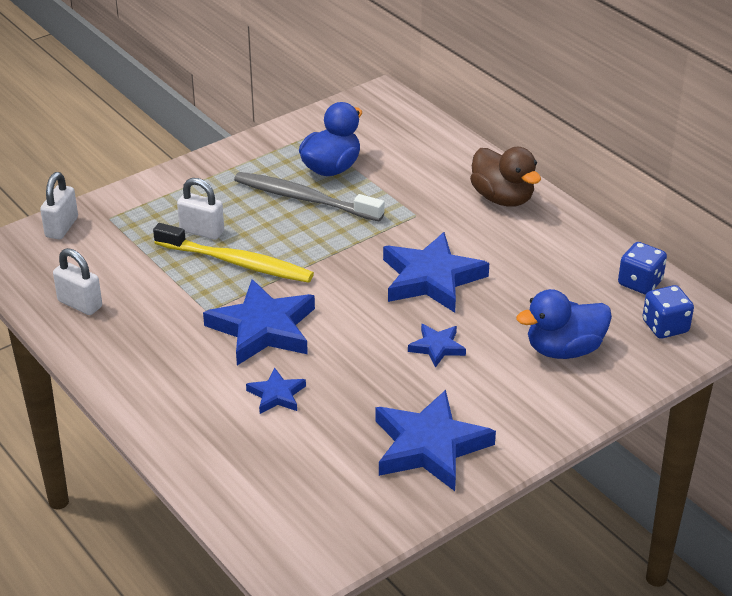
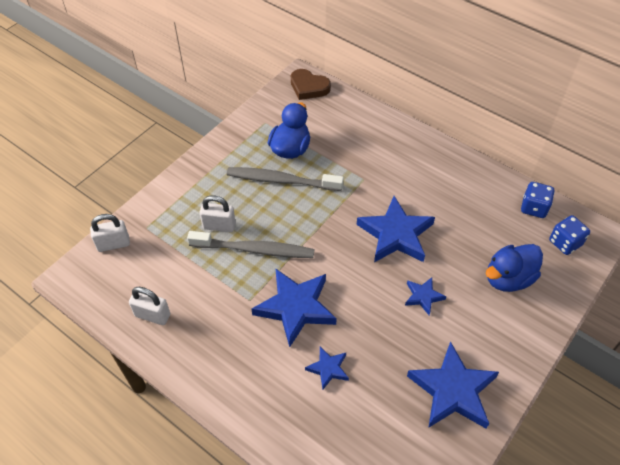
camera: 15 degrees left, 15 degrees up
(62, 227) = (113, 244): white padlock -> white padlock turned 75 degrees clockwise
(237, 262) = (254, 249): yellow toothbrush -> grey toothbrush
(387, 107) = (309, 87): none -> brown heart
(502, 198) = (416, 152): brown duck -> none

